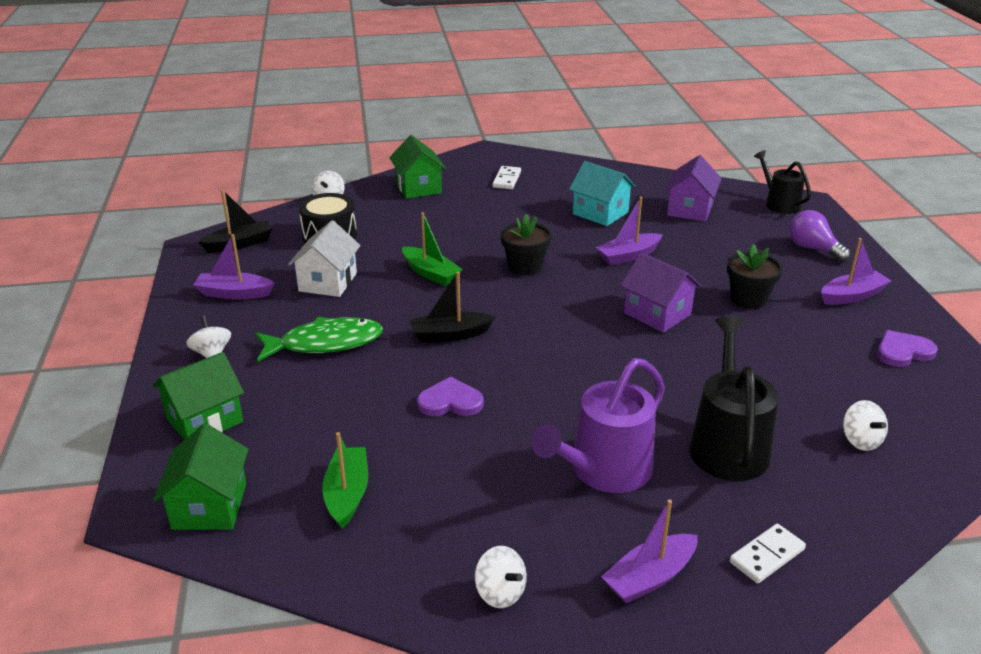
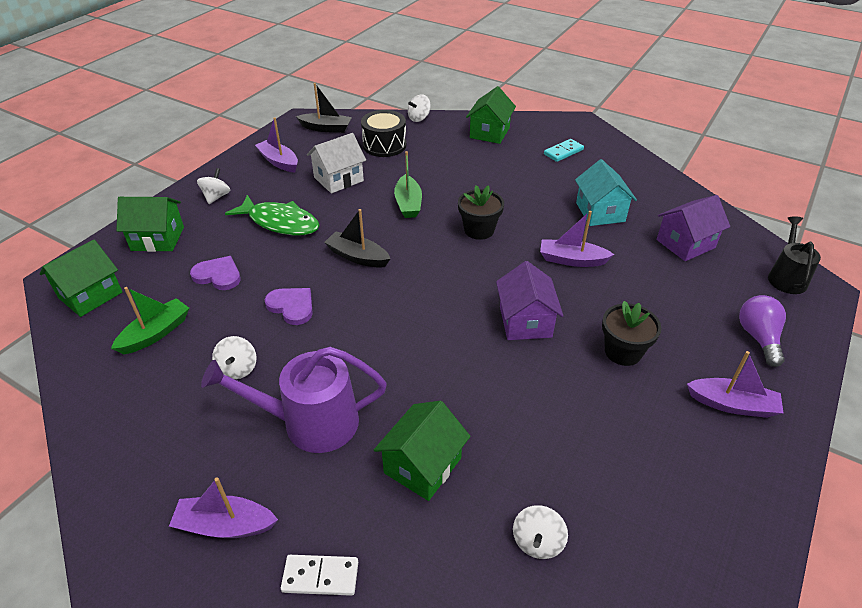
camera: 40 degrees right, 10 degrees up
(500, 592) = (136, 461): white spinning top -> white spinning top (238, 368)
(507, 179) = (563, 152): white domino -> turquoise domino
(727, 445) = (422, 465): black watering can -> green house
(903, 351) = (706, 489): purple heart -> purple heart (218, 275)

